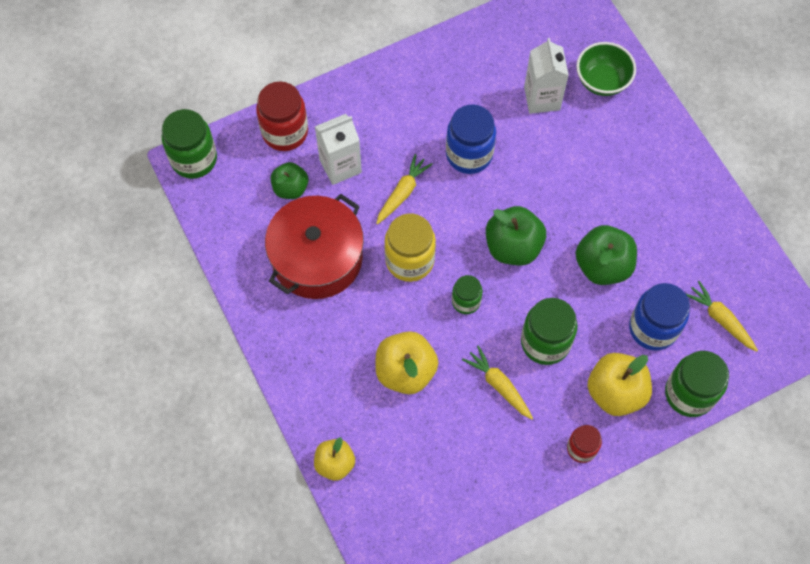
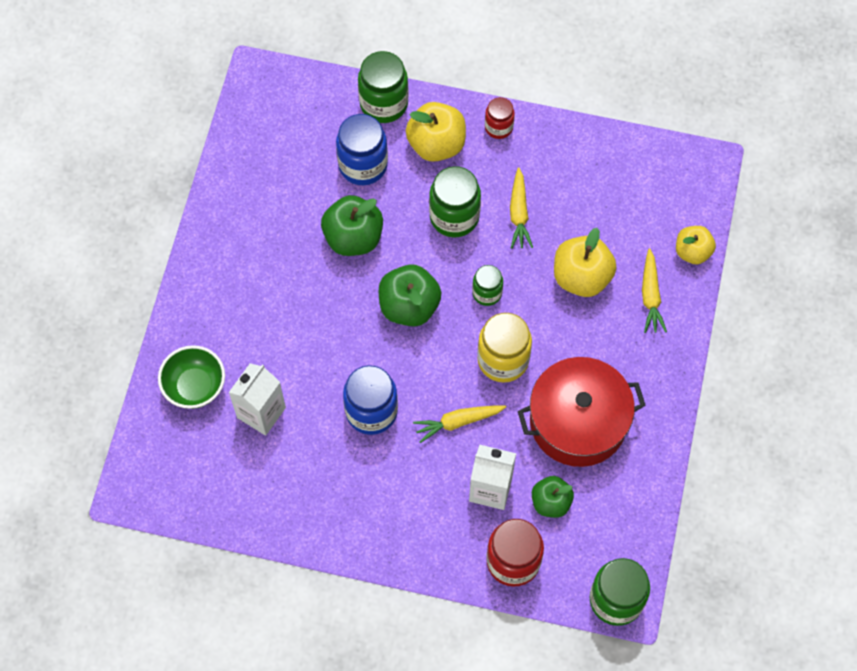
camera: 140 degrees left, 0 degrees up
(720, 319) = (306, 133): yellow carrot -> yellow carrot (650, 296)

